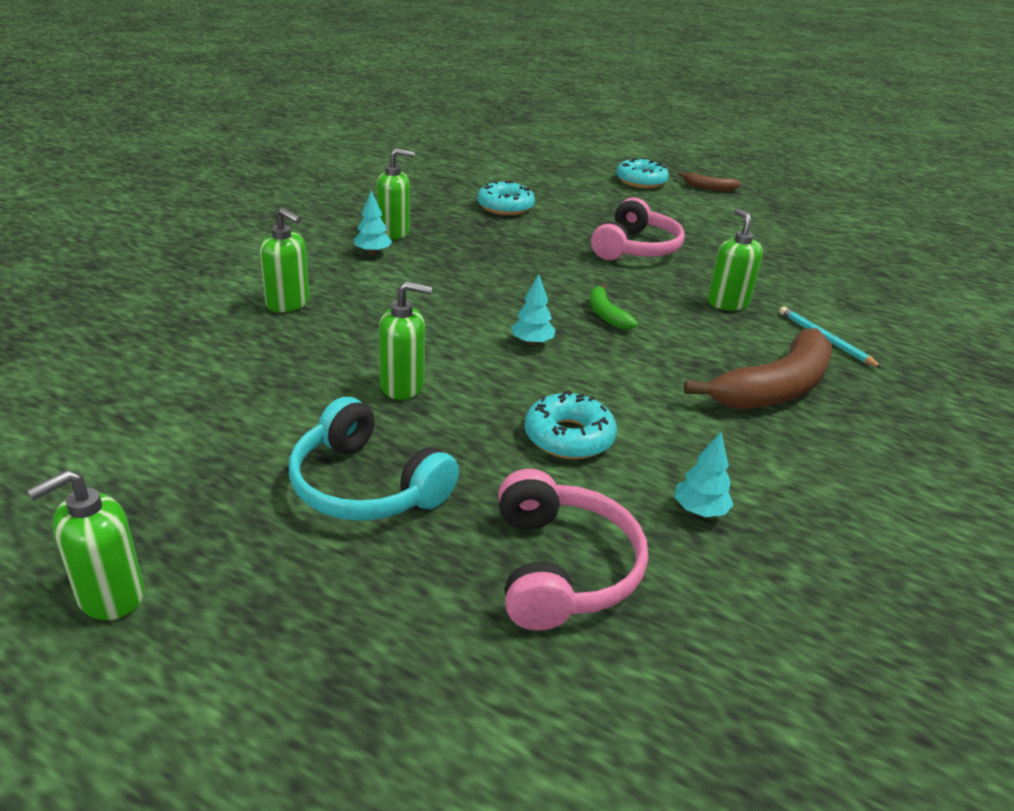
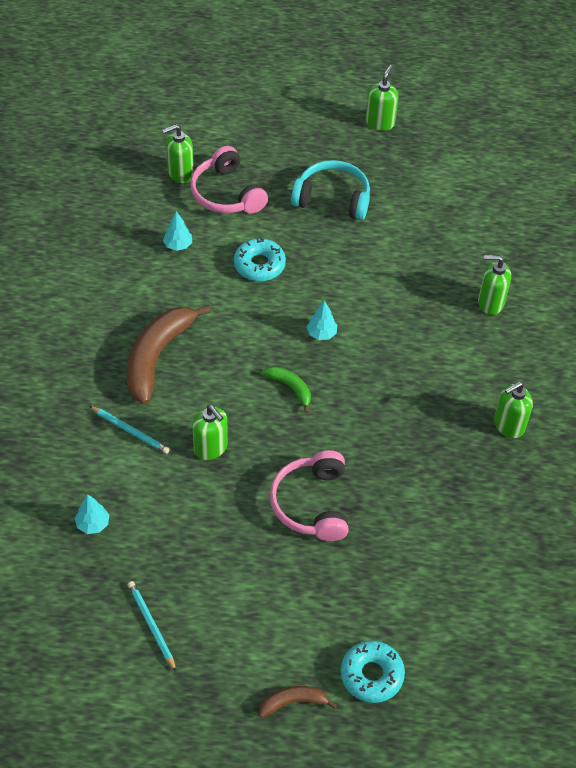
camera: 155 degrees right, 20 degrees up
(372, 252) = (497, 387): turquoise tree -> turquoise tree (93, 524)
(402, 386) = (366, 264): green soap dispenser -> green soap dispenser (180, 173)
(505, 207) = (460, 524): turquoise donut -> none
(820, 237) = (151, 625): none -> turquoise pencil

